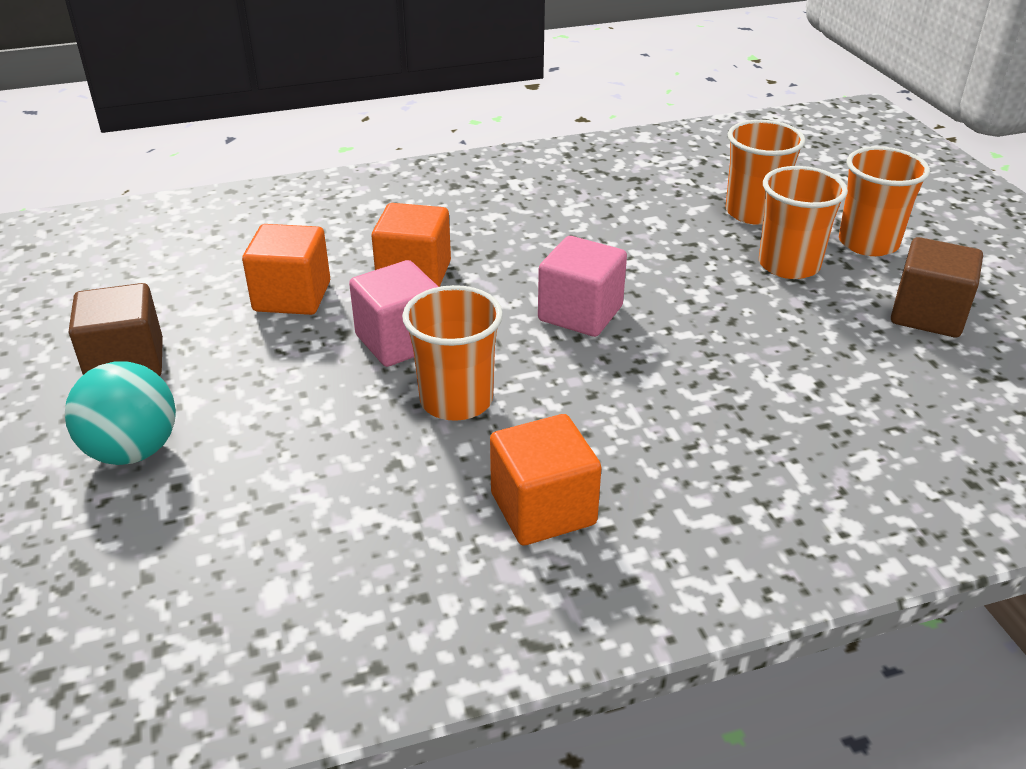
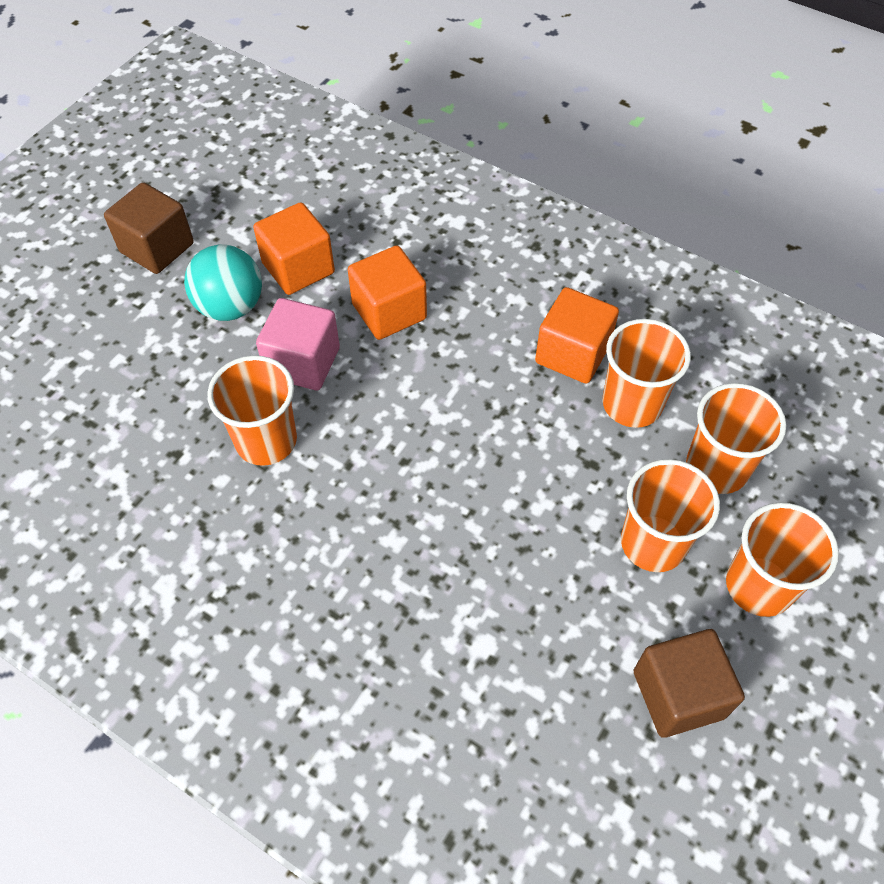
camera: 50 degrees right, 20 degrees up
(133, 451) = (84, 319): turquoise ball -> turquoise ball (230, 307)
(543, 509) = (195, 566): orange cube -> orange cube (572, 354)
(580, 313) = (436, 443): pink cube -> none
(657, 217) = (632, 404): none -> orange cup

